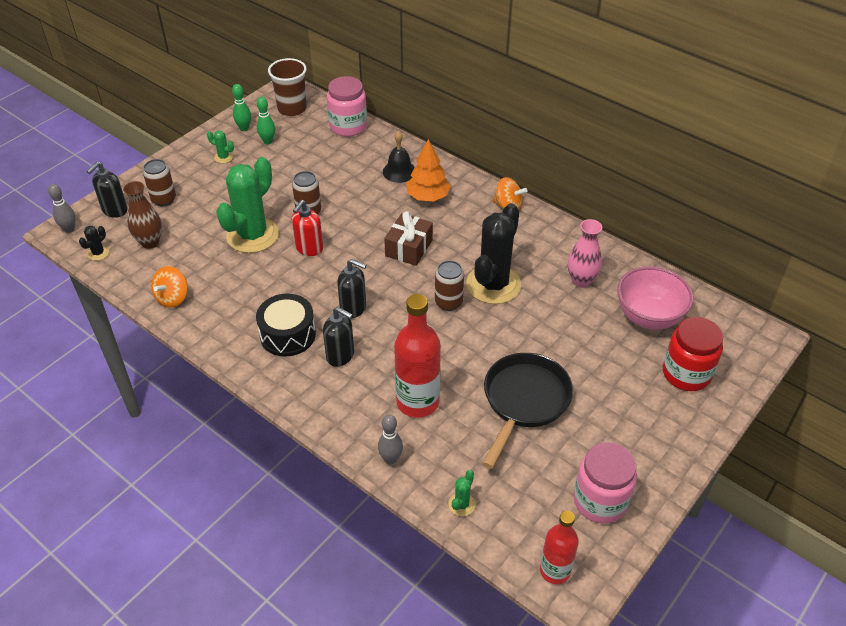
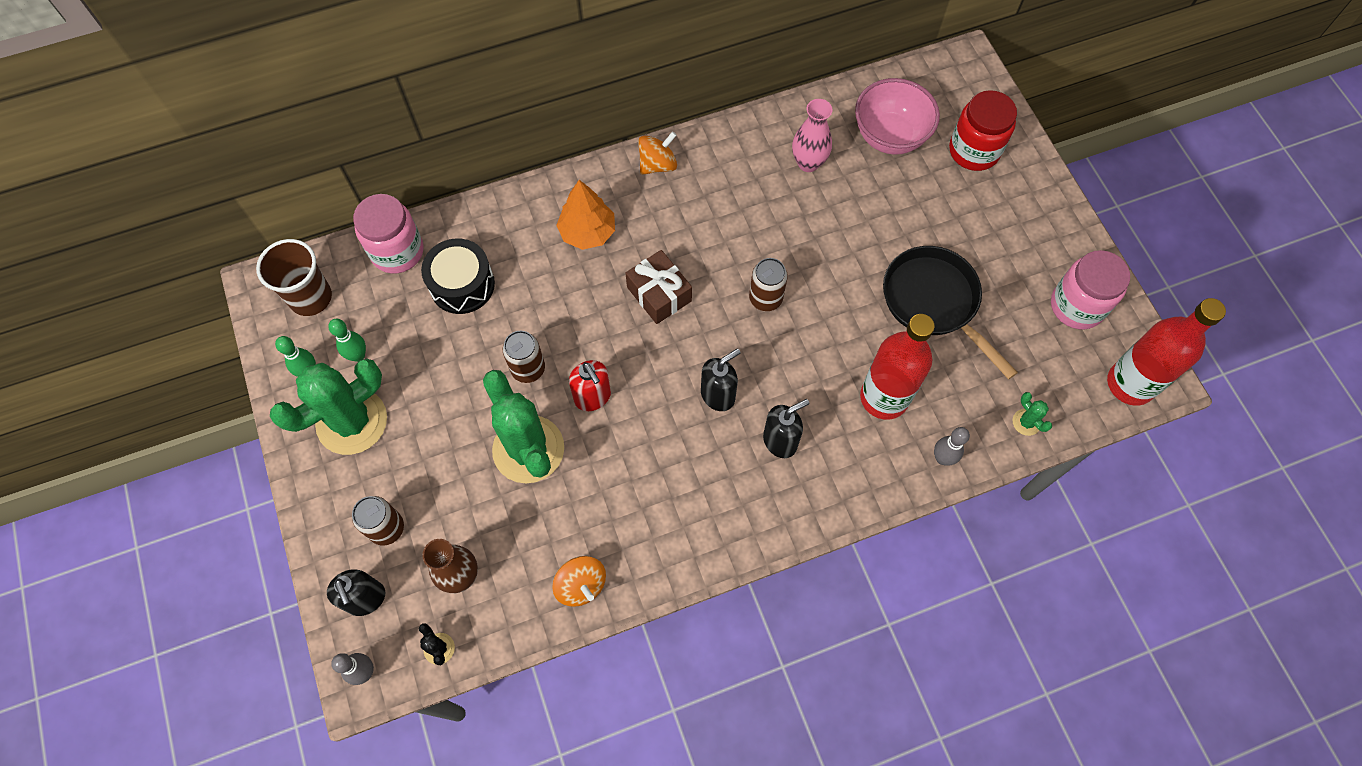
camera: 60 degrees left, 20 degrees up
(223, 157) = (352, 421): green cactus -> green cactus, size x2.49
(288, 335) = (718, 481): black drum -> black drum (462, 285)
(399, 171) = (523, 239): black bell -> none
(493, 284) = (765, 243): black cactus -> none
(555, 571) = (1130, 384): red bottle -> red bottle, size x1.60

